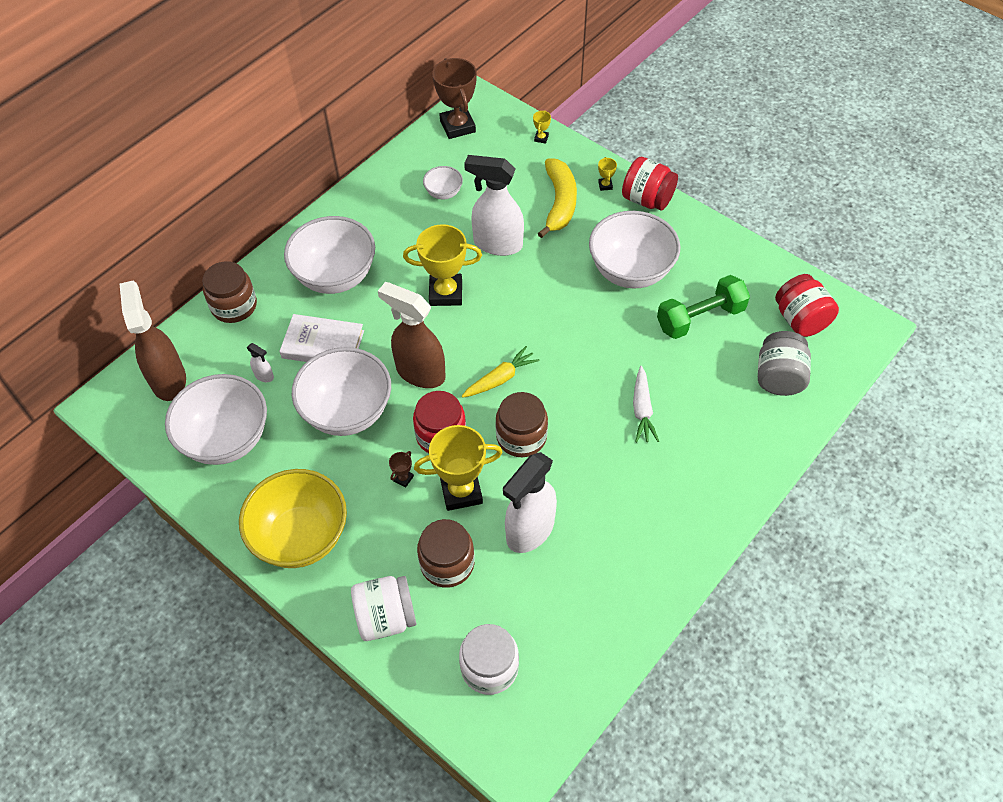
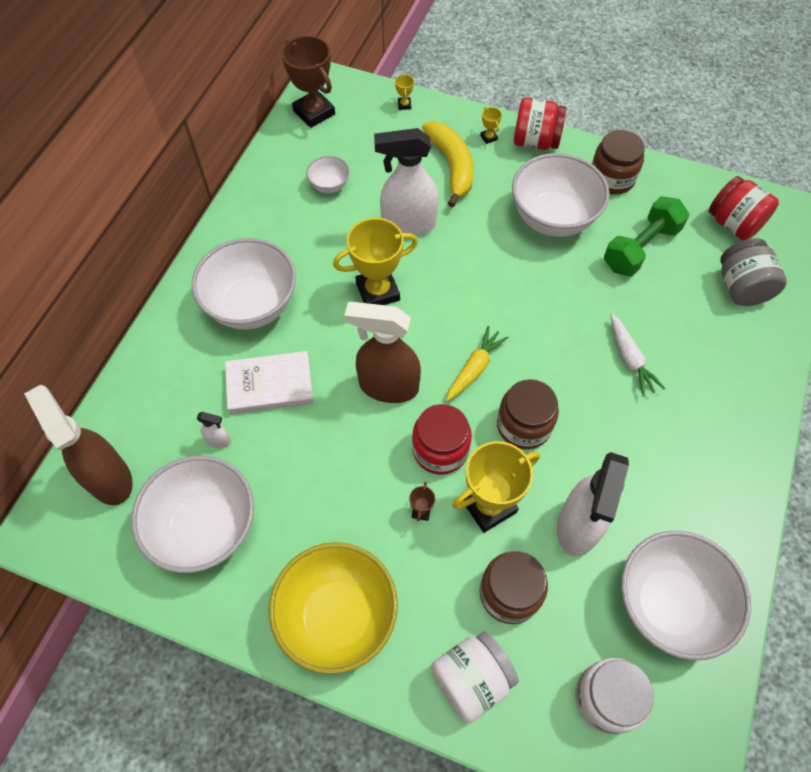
camera: 20 degrees left, 5 degrees up
(234, 306) = (152, 370): brown jar -> brown jar (611, 178)
(347, 412) = (328, 454): white bowl -> white bowl (668, 604)

